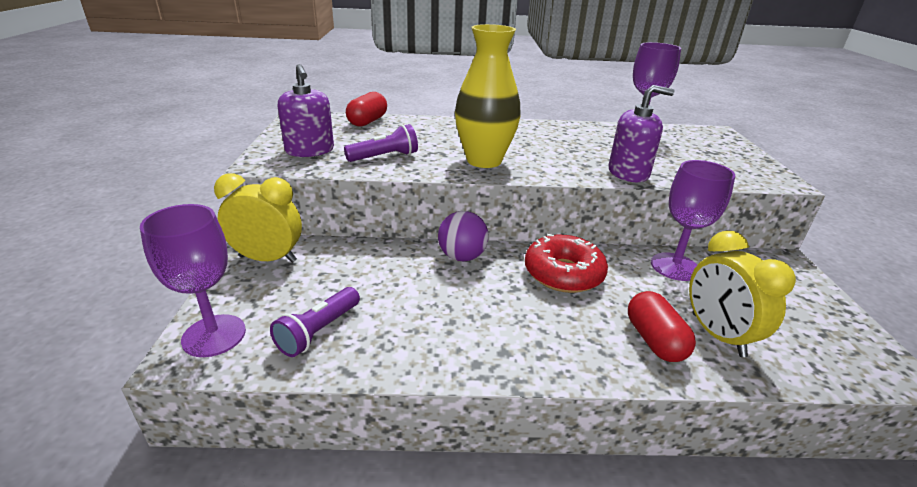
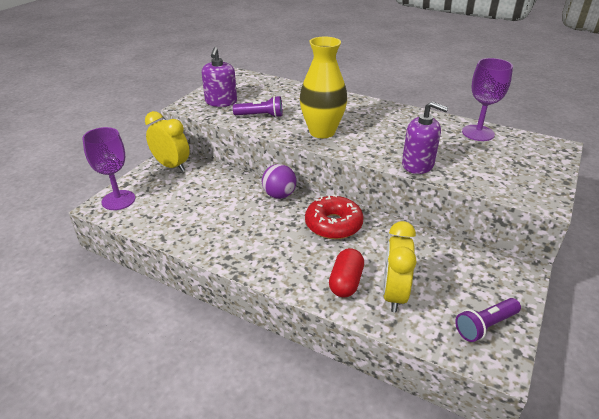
camera: 30 degrees right, 5 degrees up
(319, 331) = (165, 213): purple flashlight -> purple flashlight (485, 326)
(367, 121) = (277, 85): red capsule -> none
(674, 267) = (421, 244): purple goblet -> none

